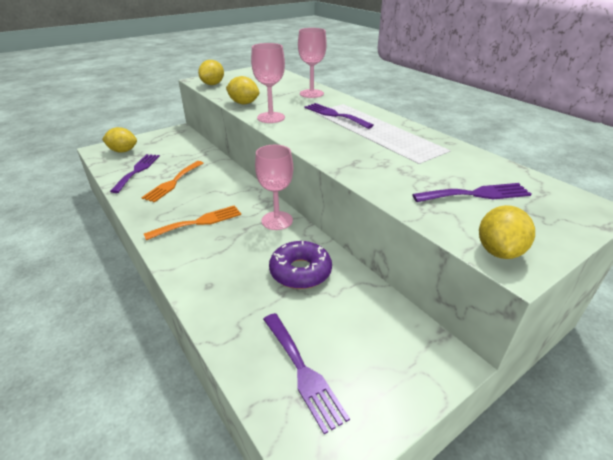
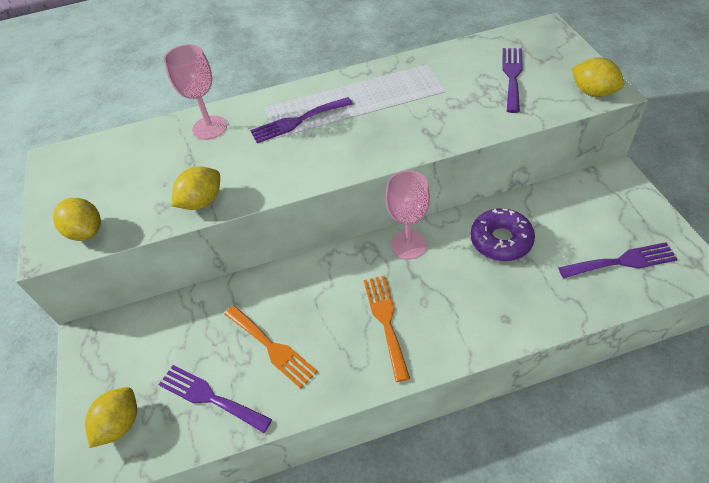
camera: 65 degrees left, 15 degrees up
(271, 117) = (273, 180): pink goblet -> none

